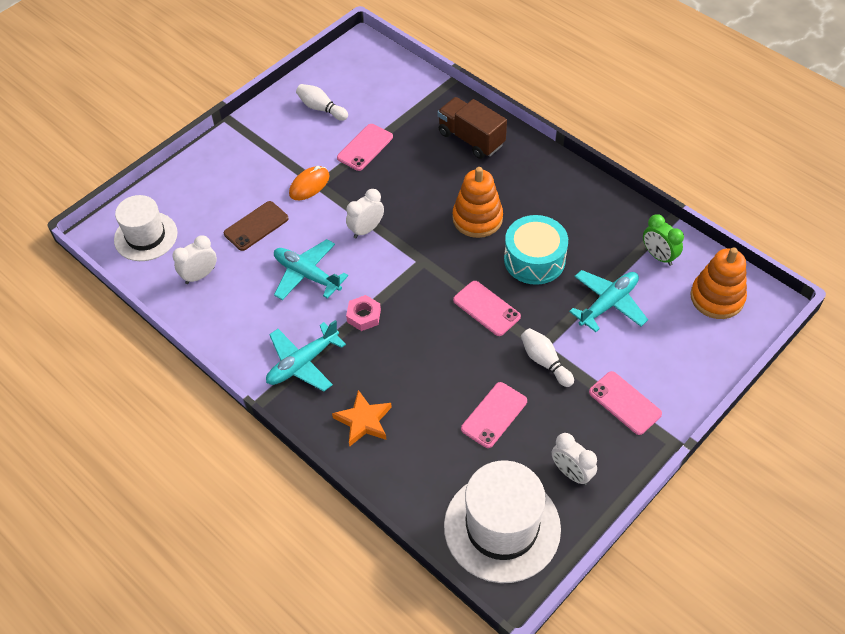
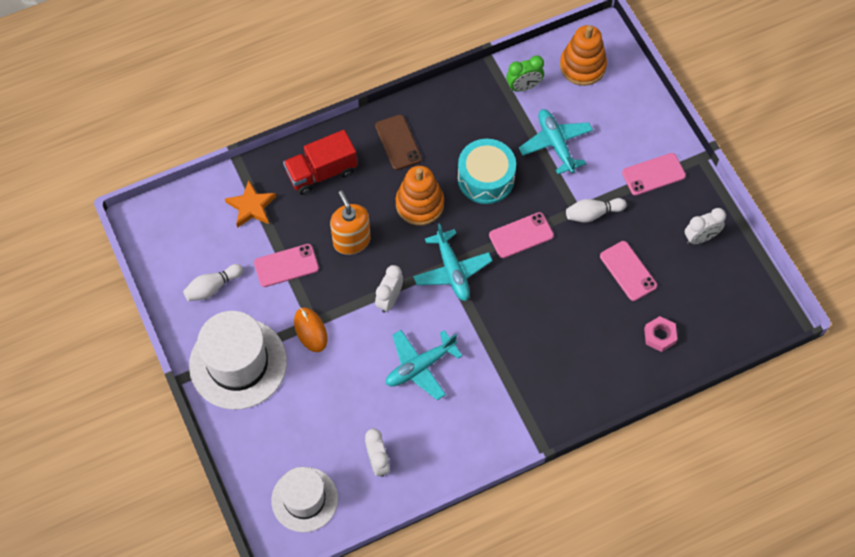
camera: 70 degrees left, 10 degrees up
(256, 226) = (340, 393): brown phone -> brown phone (398, 142)
(302, 363) = (517, 401): turquoise plane -> turquoise plane (452, 270)
(363, 316) = (487, 334): pink nut -> pink nut (659, 336)
(363, 421) = (595, 371): orange star -> orange star (251, 206)
(365, 147) = (286, 265): pink phone -> pink phone turned 75 degrees counterclockwise
(366, 229) = (389, 299): white clock -> white clock turned 45 degrees clockwise
(412, 183) = (351, 241): none -> orange soap dispenser
(471, 139) = (321, 172): brown truck -> red truck
(502, 527) = (729, 304): white hat -> white hat (238, 363)

